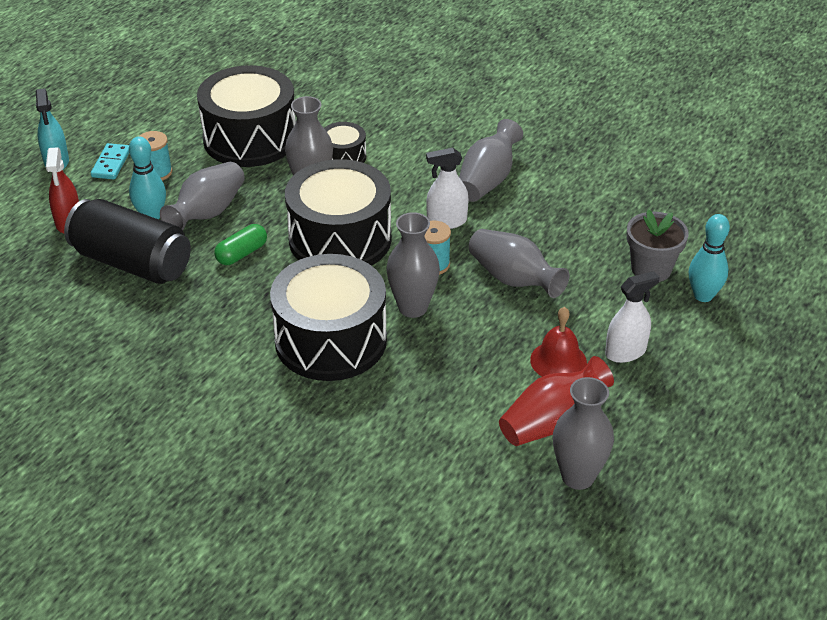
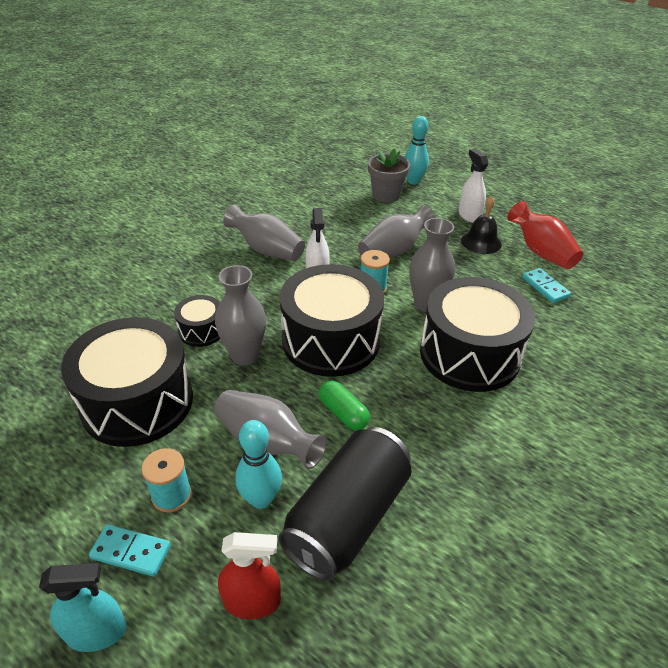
camera: 85 degrees left, 0 degrees up
(468, 417) = (545, 287): none -> turquoise domino
(558, 361) = (481, 242): red bell -> black bell
(578, 476) = (587, 248): grey vase -> none

